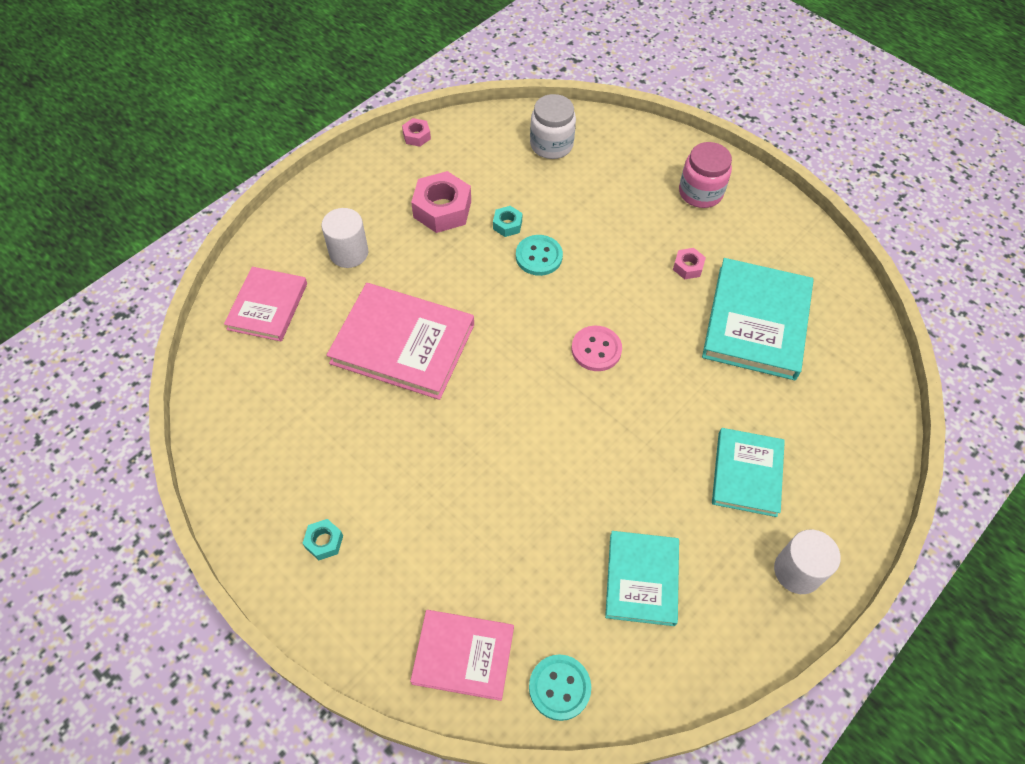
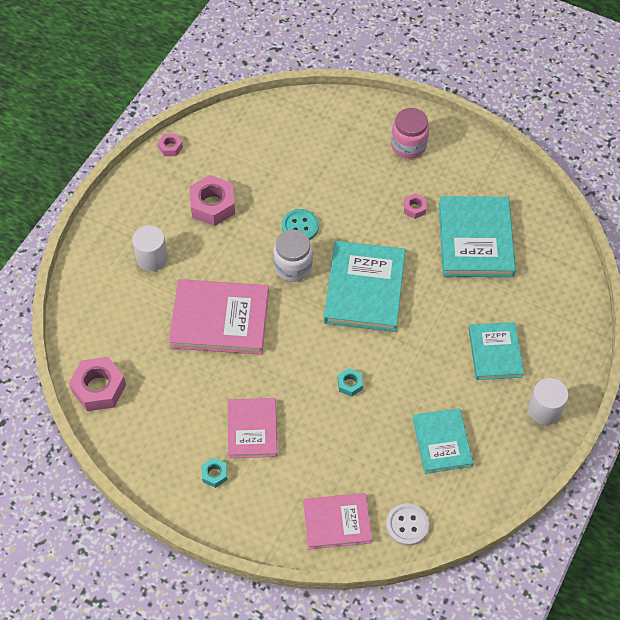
camera: 15 degrees left, 0 degrees up
(224, 391) = (99, 388): none -> pink nut
(267, 306) = (105, 315): pink book -> pink book (252, 429)
(507, 225) = (268, 206): turquoise nut -> turquoise nut (349, 384)
(551, 145) = (281, 131): white jar -> white jar (293, 266)
(559, 687) = (407, 525): turquoise button -> white button
(596, 349) = (364, 289): pink button -> turquoise book

